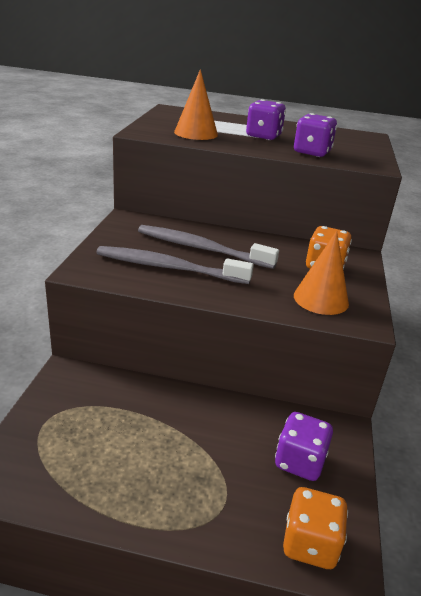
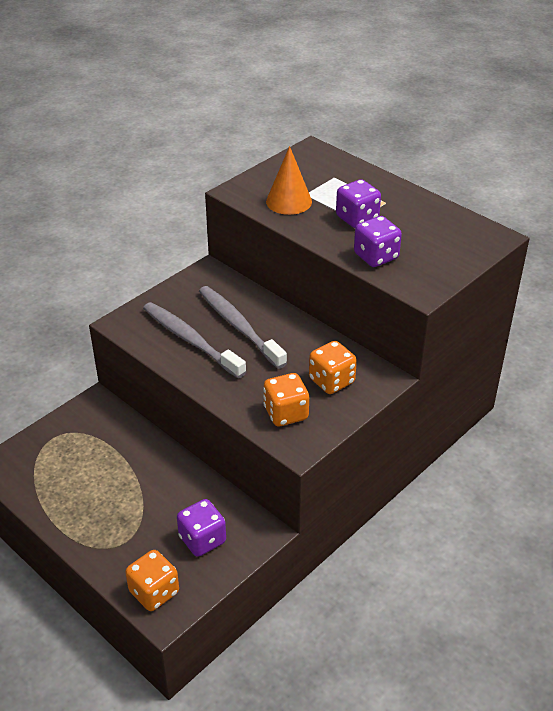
camera: 35 degrees right, 10 degrees up
(321, 299) = (286, 413): orange cone -> orange dice

